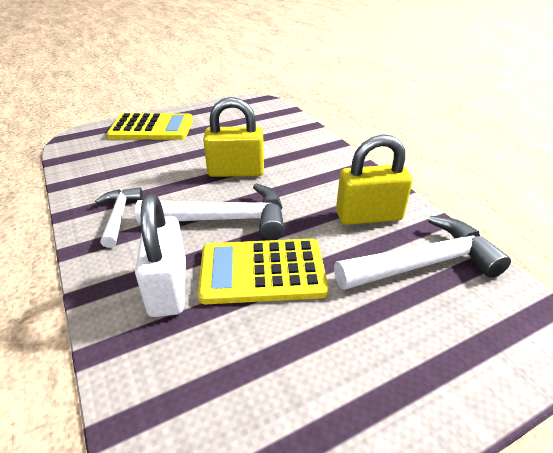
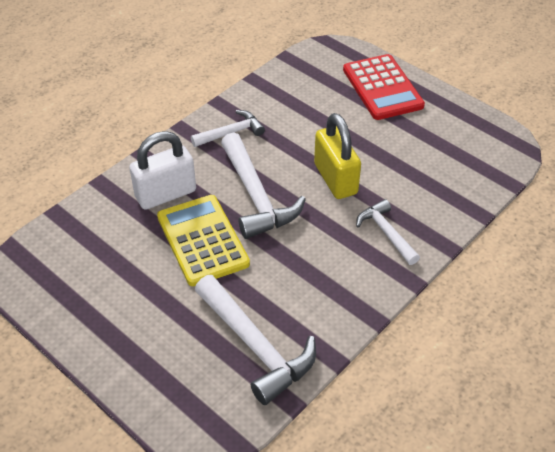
camera: 70 degrees right, 10 degrees up
(152, 128) = (382, 88): yellow calculator -> red calculator
(312, 163) = (386, 233): none -> white hammer
(368, 216) = (310, 296): yellow padlock -> none

